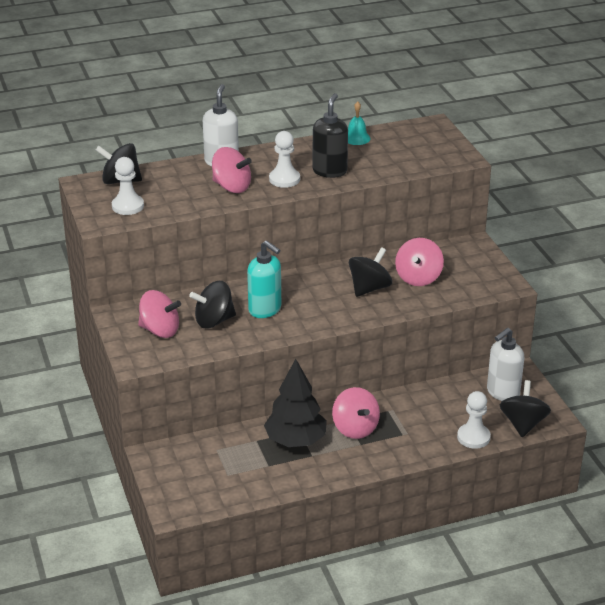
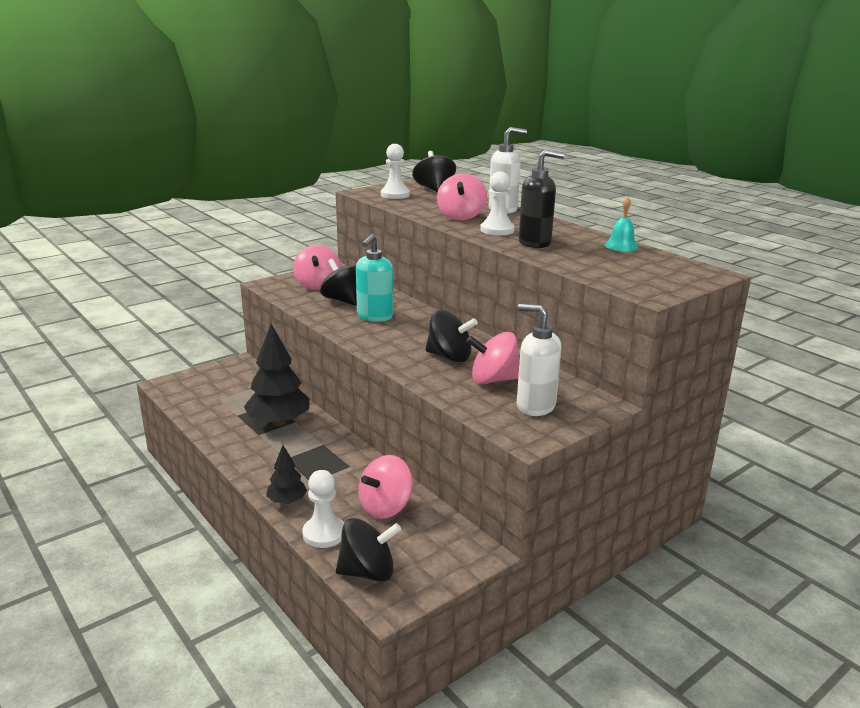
camera: 70 degrees right, 10 degrees down
(355, 428) = (310, 451): pink spinning top -> pink spinning top (385, 507)
(424, 450) = (287, 501): none -> black tree
(502, 393) = (426, 545): white soap dispenser -> white soap dispenser (535, 406)

